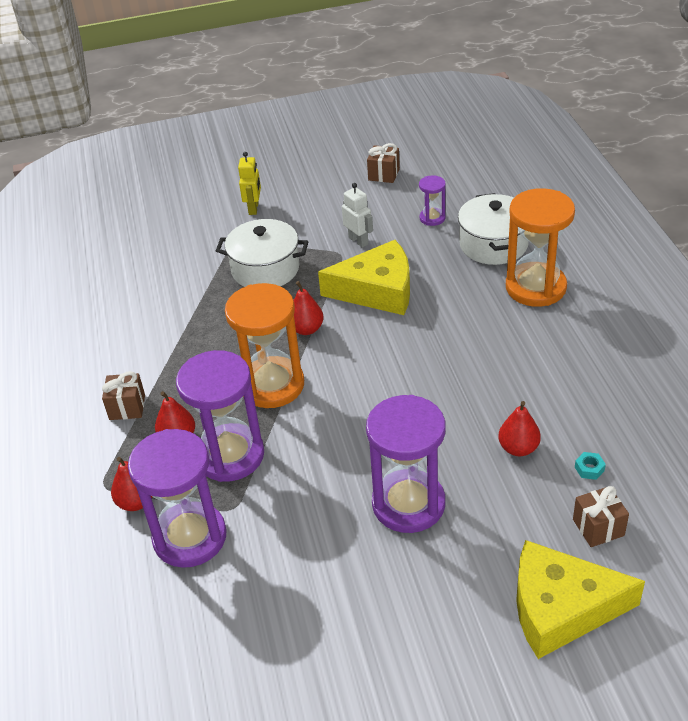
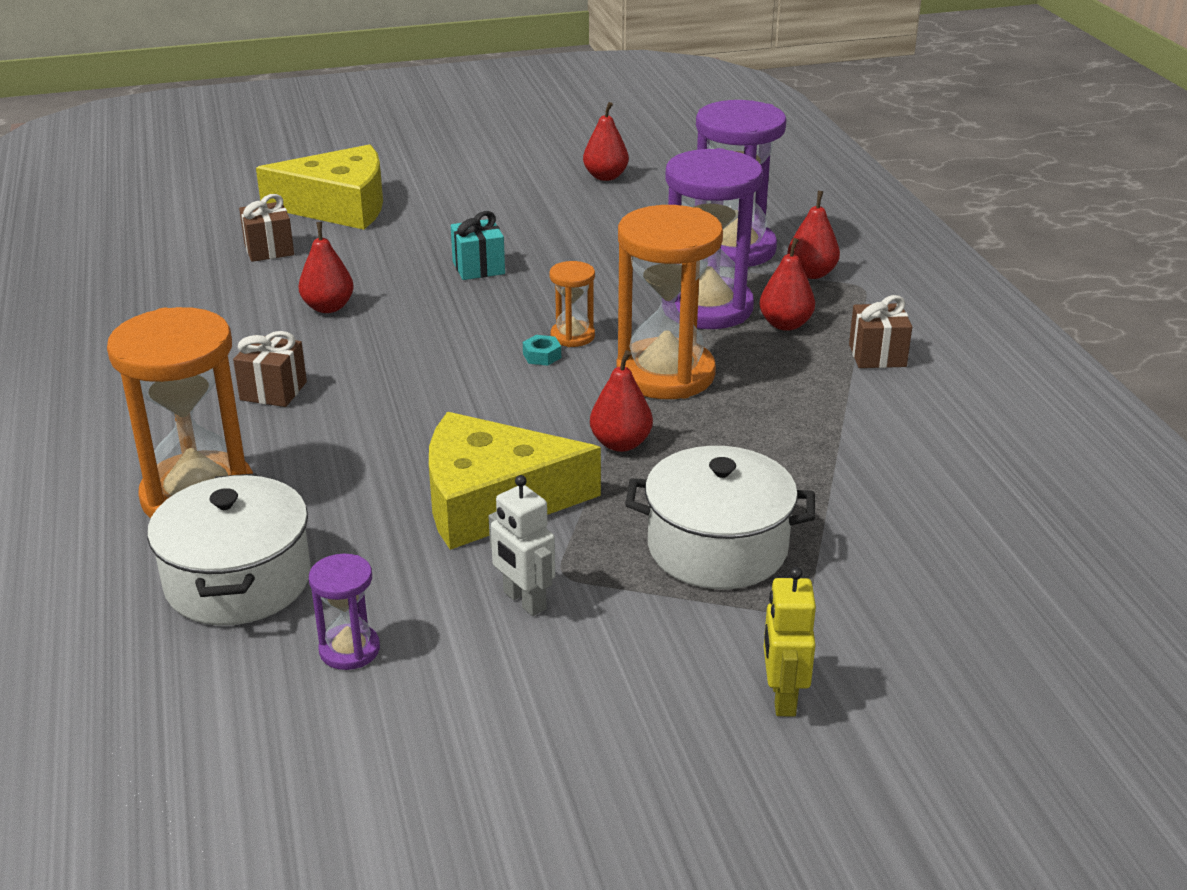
camera: 175 degrees right, 10 degrees down
(290, 678) = (605, 177): none -> red pear
(332, 421) = (572, 336): none -> orange hourglass
(384, 174) = (446, 792): brown gift -> brown gift (273, 391)
(408, 504) = (478, 268): purple hourglass -> turquoise gift
(589, 469) = (250, 290): turquoise nut -> turquoise nut (542, 356)

